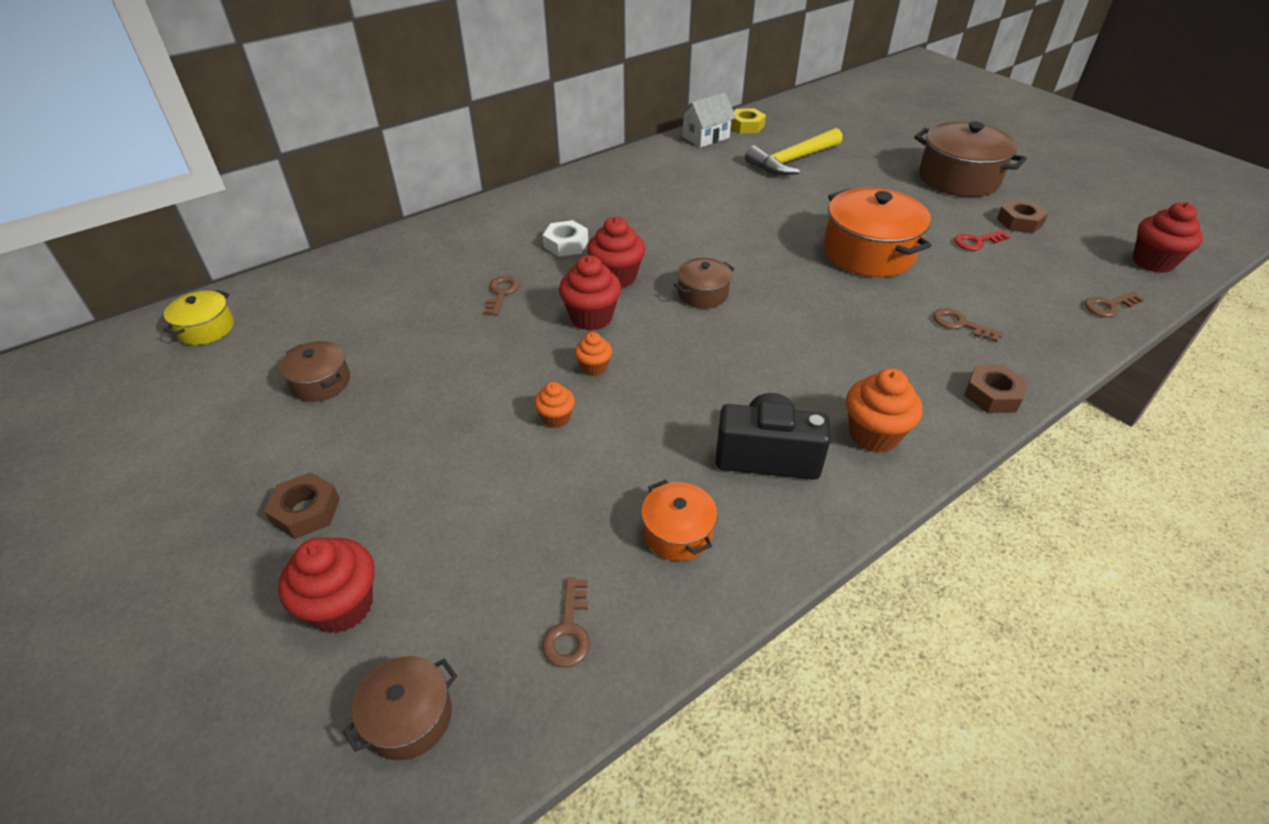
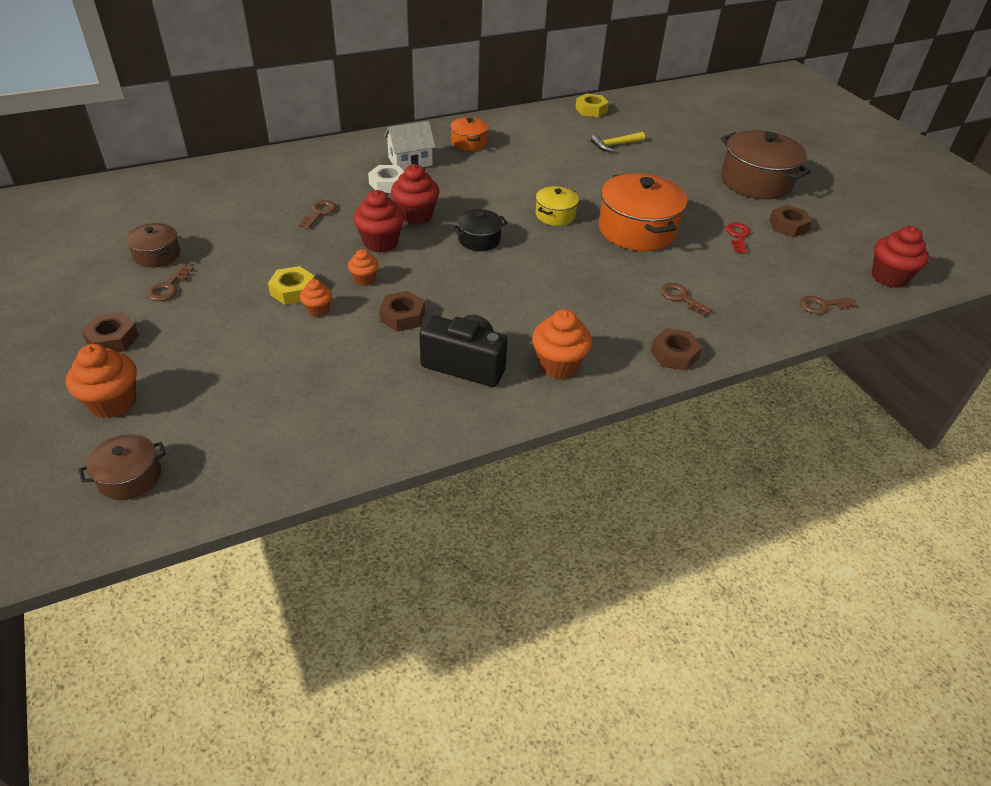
camera: 10 degrees right, 0 degrees up
(206, 329) = (89, 203): yellow pot -> yellow pot (555, 215)
(342, 606) = (113, 403): red cupcake -> orange cupcake
(514, 398) = (293, 291): none -> yellow nut
(569, 630) = (260, 448): brown key -> brown key (168, 287)
(662, 407) = (402, 316): none -> brown nut
(677, 532) = (369, 403): orange pot -> orange pot (469, 143)
(703, 294) = (479, 239): brown pot -> black pot
(706, 137) = (550, 114): white house -> white house (410, 161)
(792, 160) = (615, 145): yellow hammer -> yellow hammer, size x0.57
(976, 242) = (738, 236): red key -> red key turned 105 degrees clockwise

